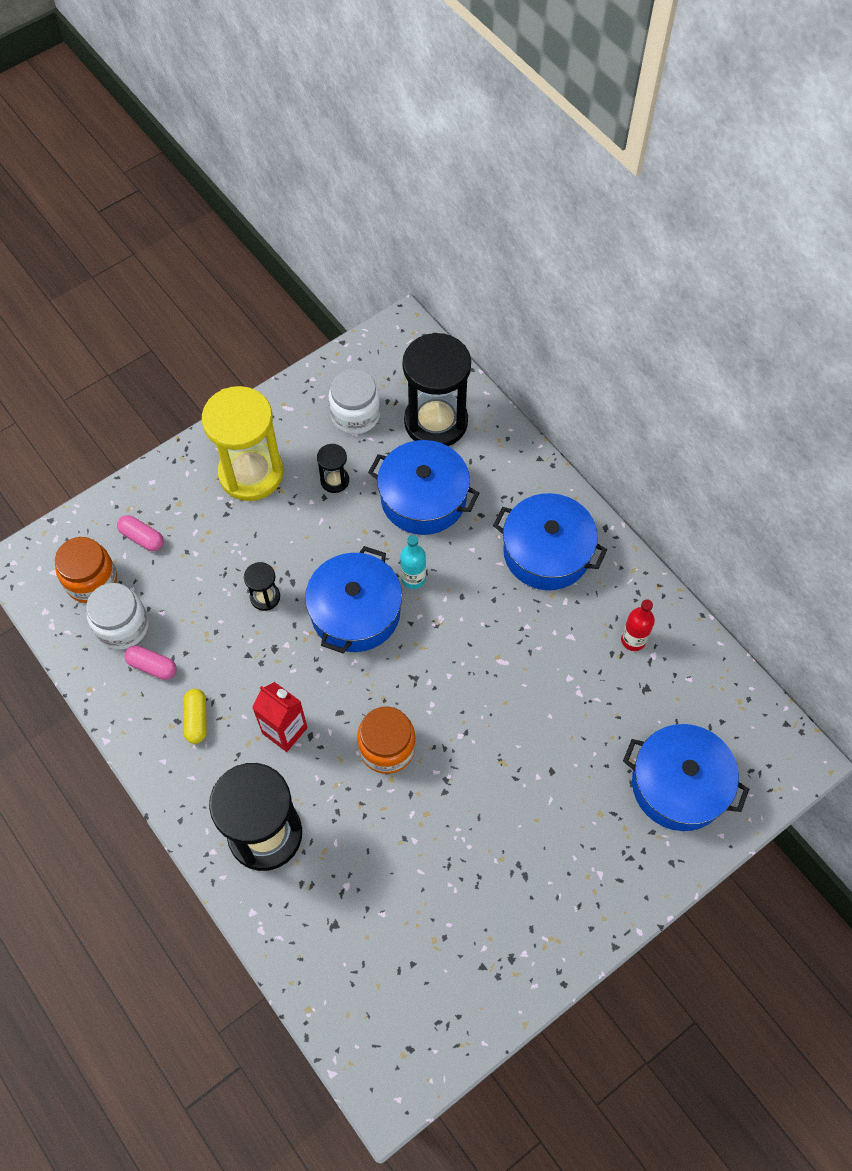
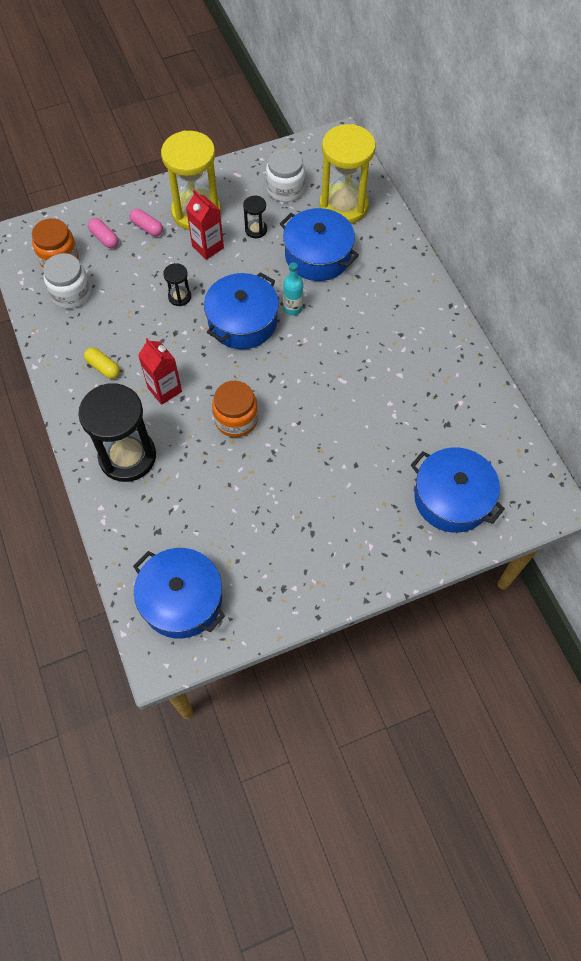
camera: 15 degrees right, 0 degrees up
(152, 666) = (83, 325): pink capsule -> pink capsule (147, 227)
(196, 719) = (103, 367): yellow capsule -> yellow capsule turned 60 degrees counterclockwise
(280, 519) = (208, 247): none -> red carton
(436, 422) = (343, 206): black hourglass -> yellow hourglass
(547, 552) = (400, 312): blue pot -> blue pot (182, 599)
(633, 640) = (448, 388): red bottle -> none

